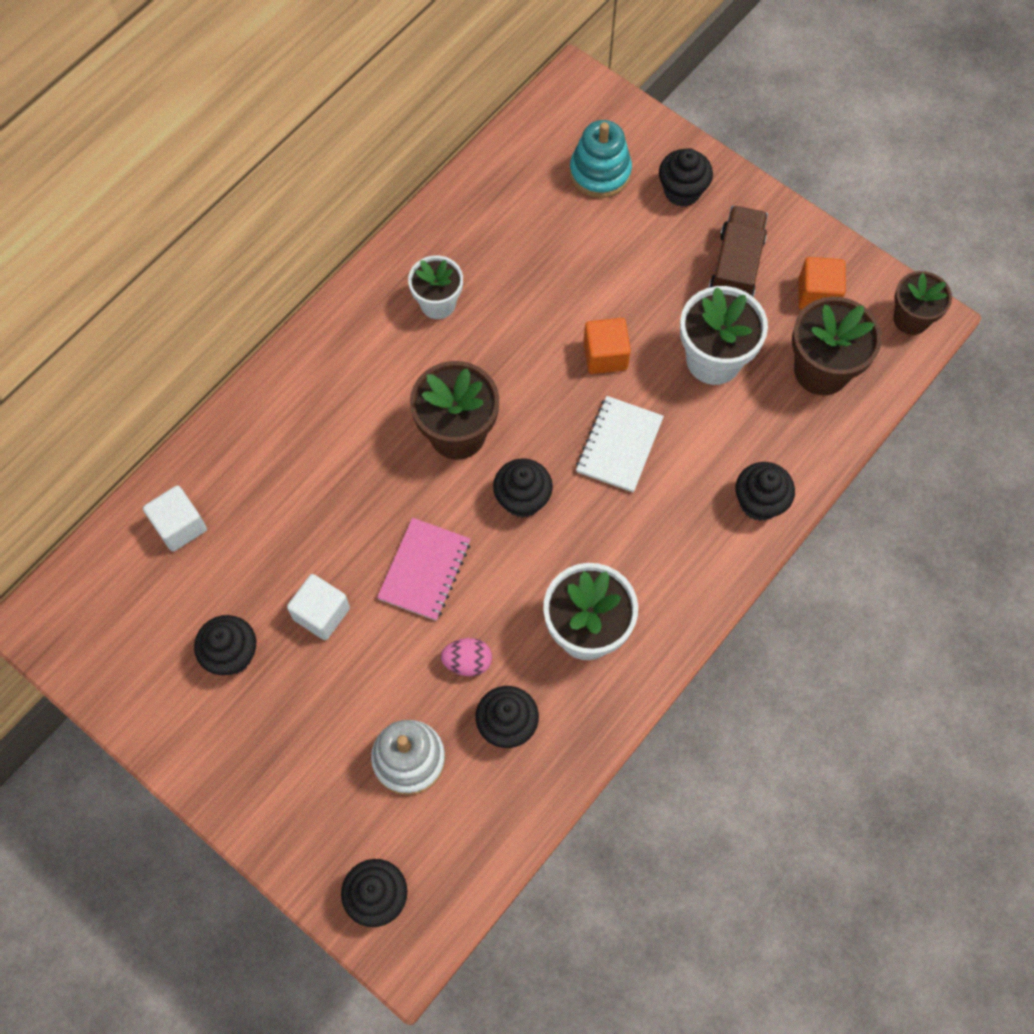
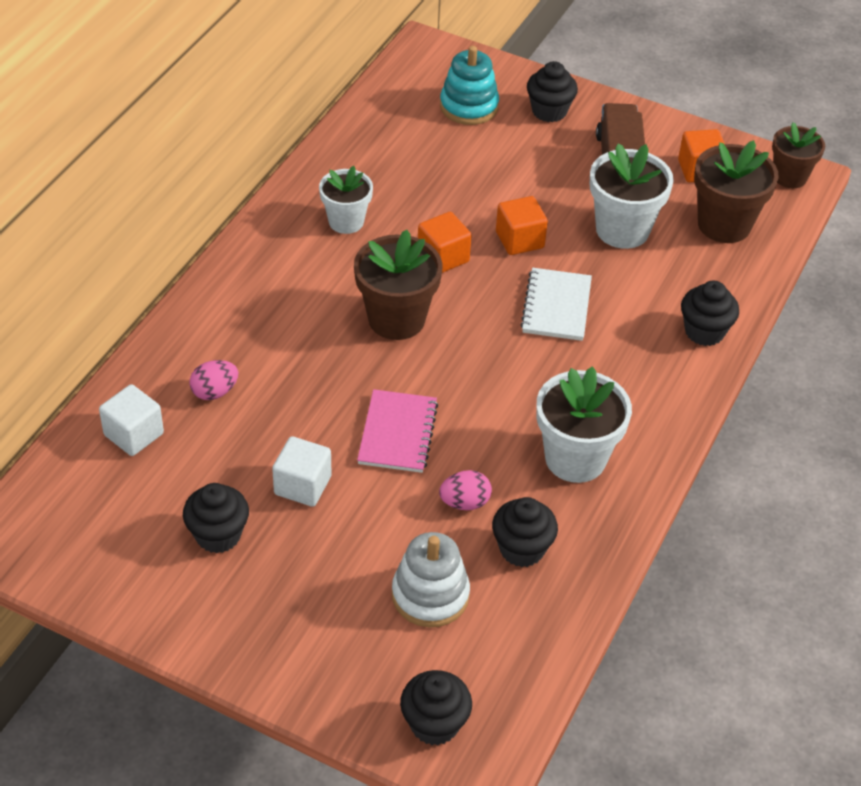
camera: 15 degrees left, 20 degrees down
(264, 490) = (214, 392): none -> pink egg
(522, 499) = (477, 362): black cupcake -> none
(523, 364) = (443, 257): none -> orange cube

